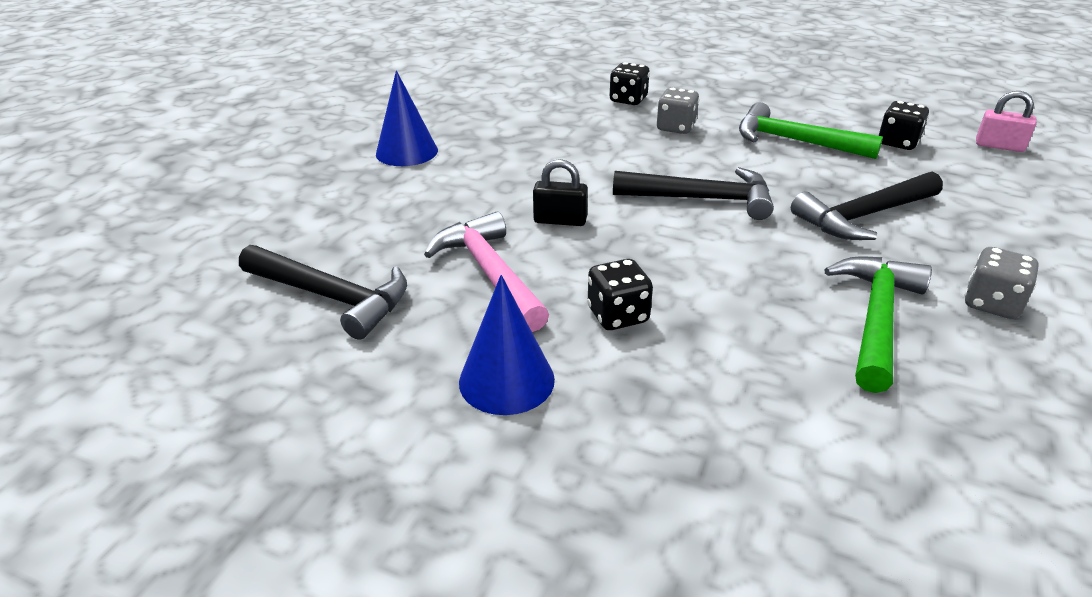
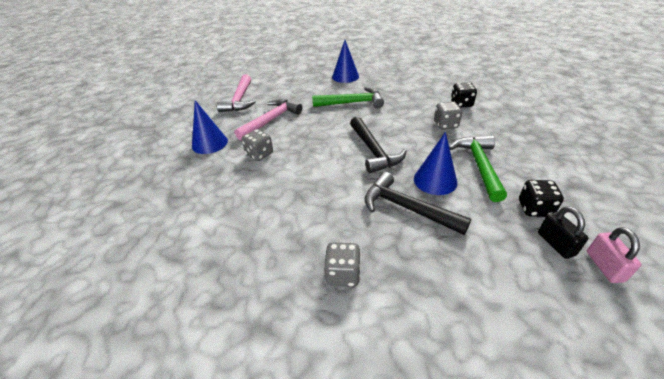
camera: 65 degrees right, 5 degrees up
(332, 297) = (240, 100): black hammer -> pink hammer
(560, 220) = (321, 122): black padlock -> black padlock (555, 244)
(618, 315) = (259, 154): black dice -> grey dice
(811, 178) = (435, 180): none -> blue cone
(875, 319) = (299, 227): green hammer -> green hammer (352, 103)

